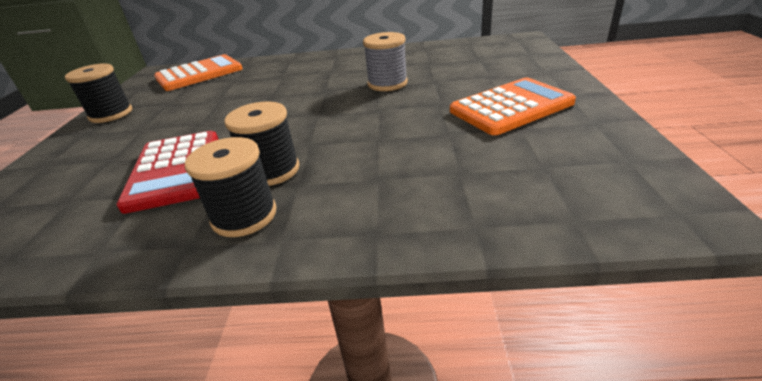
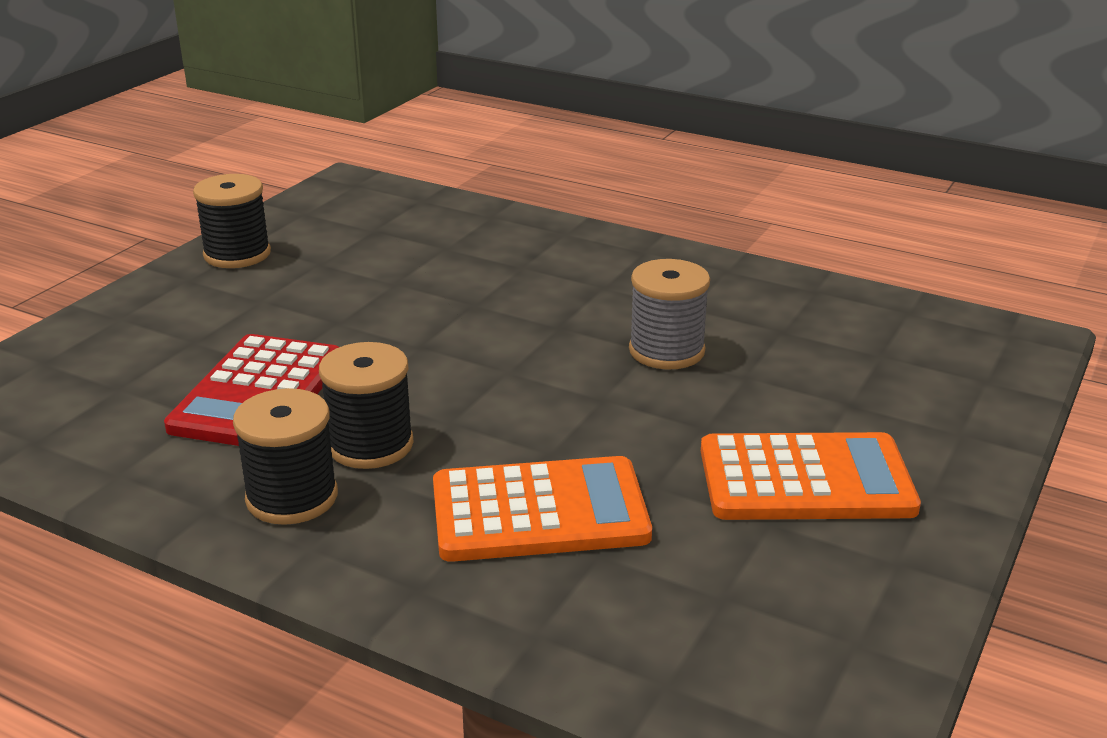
camera: 25 degrees right, 5 degrees down
(199, 74) = (404, 213): orange calculator -> orange calculator (539, 512)

